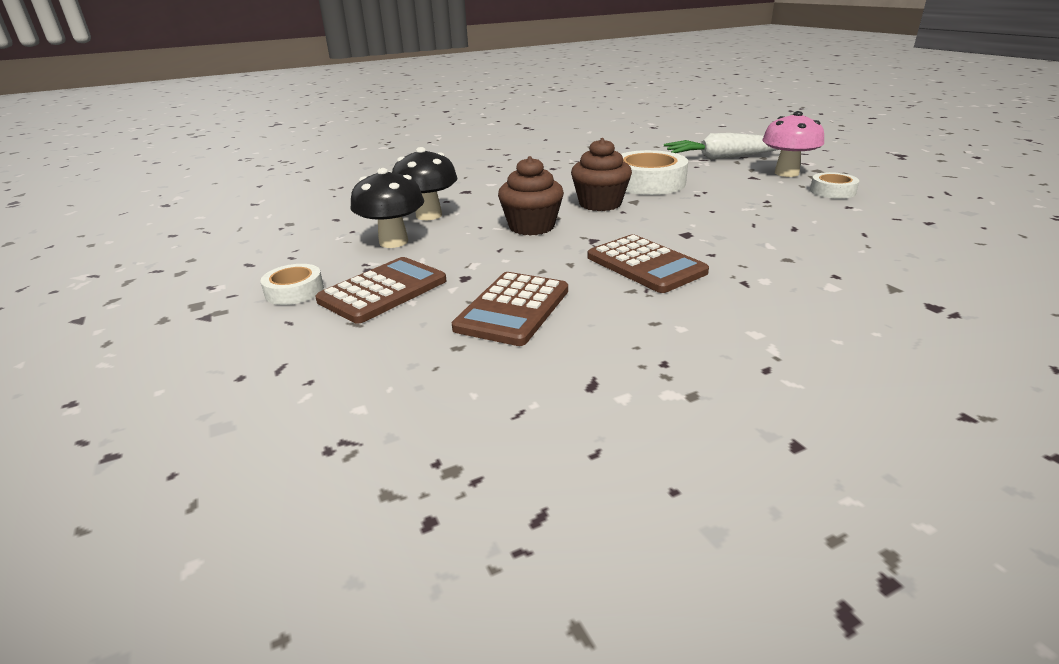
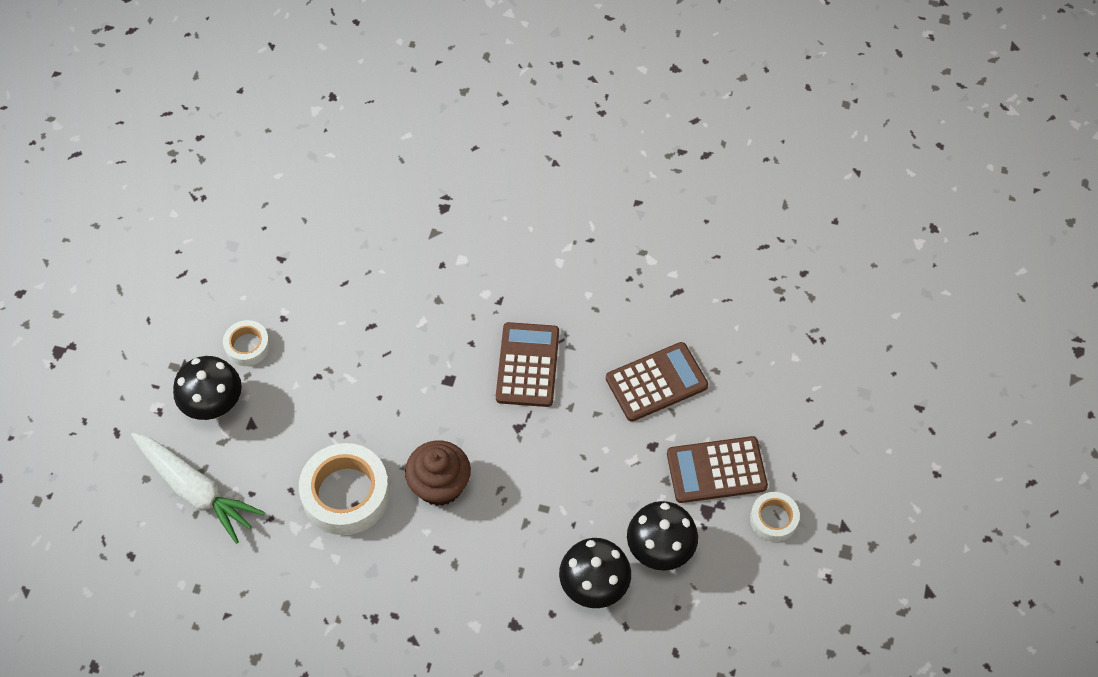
camera: 140 degrees left, 30 degrees up
(531, 227) = (537, 488): brown cupcake -> none
(786, 173) = (214, 406): pink mushroom -> black mushroom

